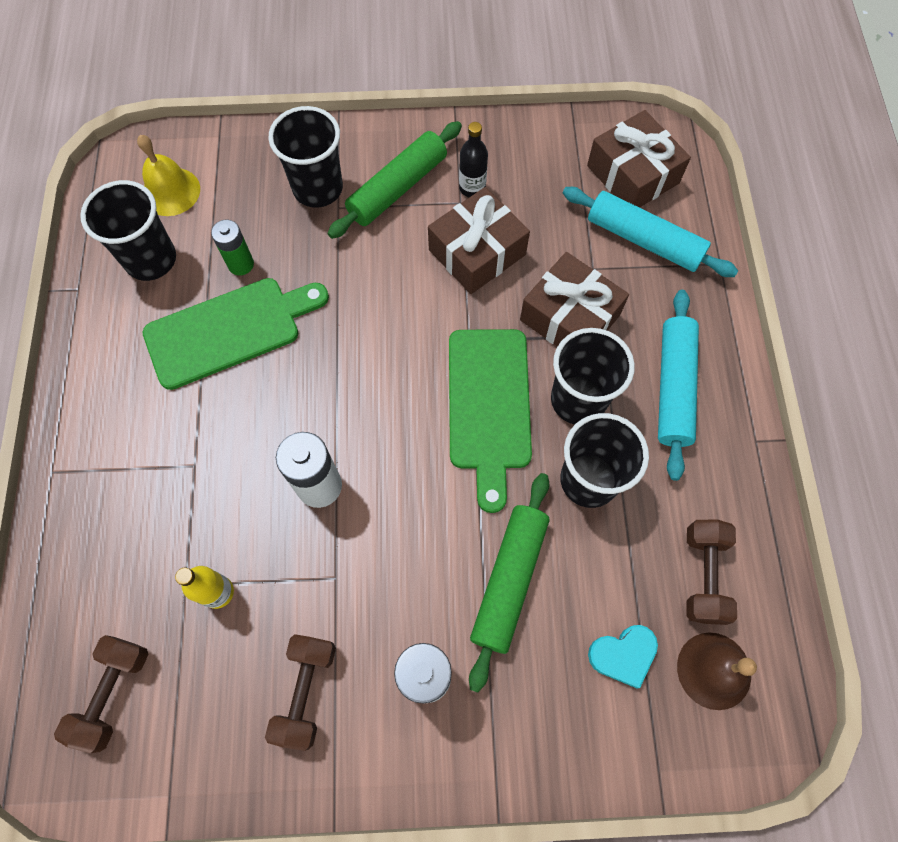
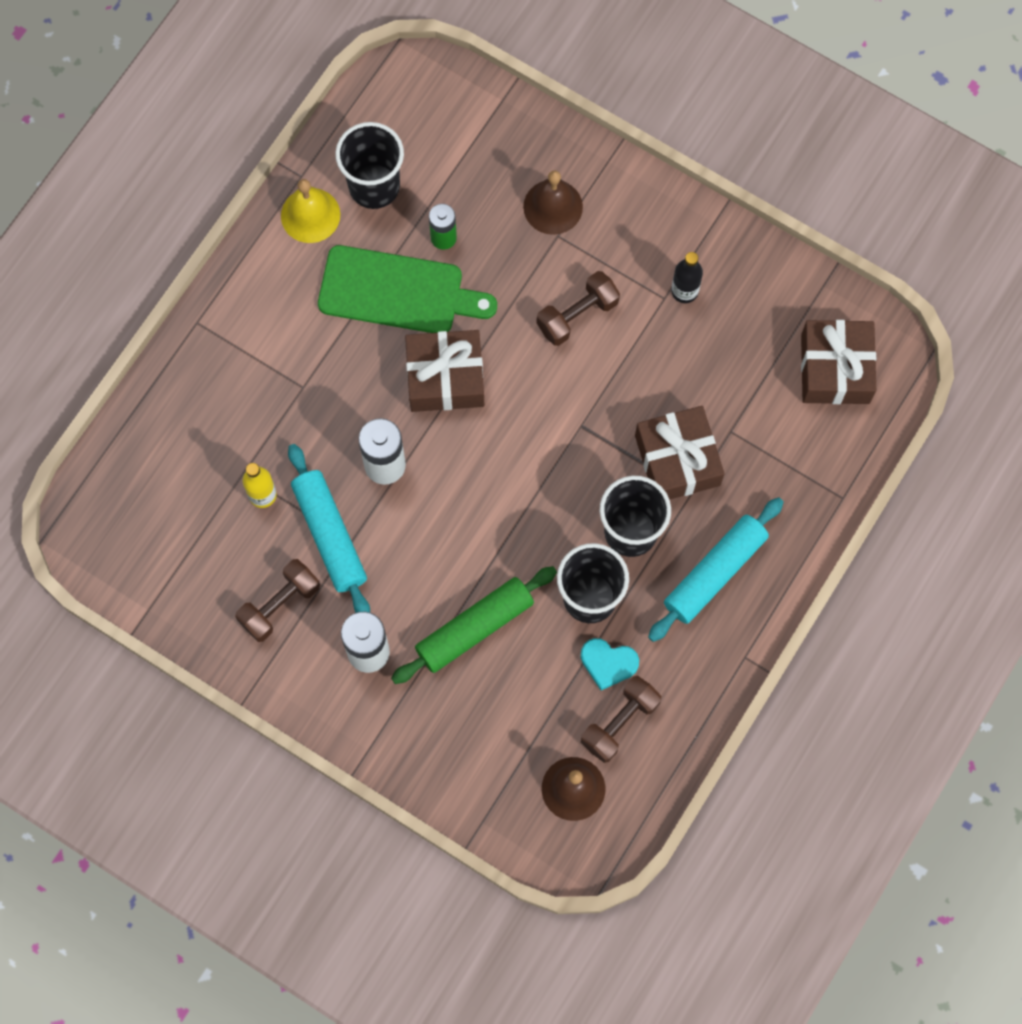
camera: 35 degrees right, 5 degrees up
(113, 693) = (150, 516): brown dumbbell -> brown dumbbell (577, 315)
(171, 191) = (428, 130): yellow bell -> yellow bell (310, 215)
(318, 188) = (553, 206): black cup -> brown bell
(397, 188) = (620, 250): green rolling pin -> none
(477, 252) = (644, 353): brown gift -> brown gift (445, 377)
(488, 406) = (556, 489): green cutting board -> none
(623, 655) = (517, 734): turquoise heart -> turquoise heart (608, 663)
(644, 240) = (794, 435): turquoise rolling pin -> turquoise rolling pin (329, 535)

